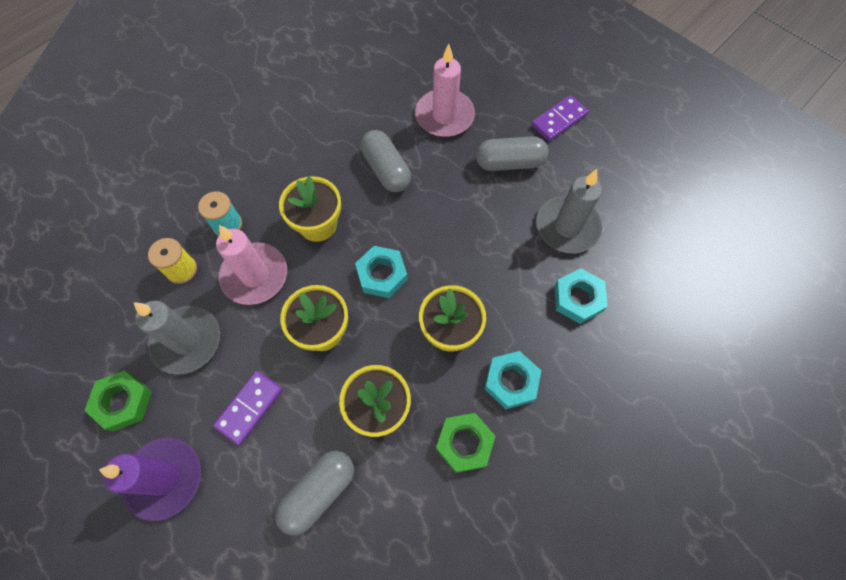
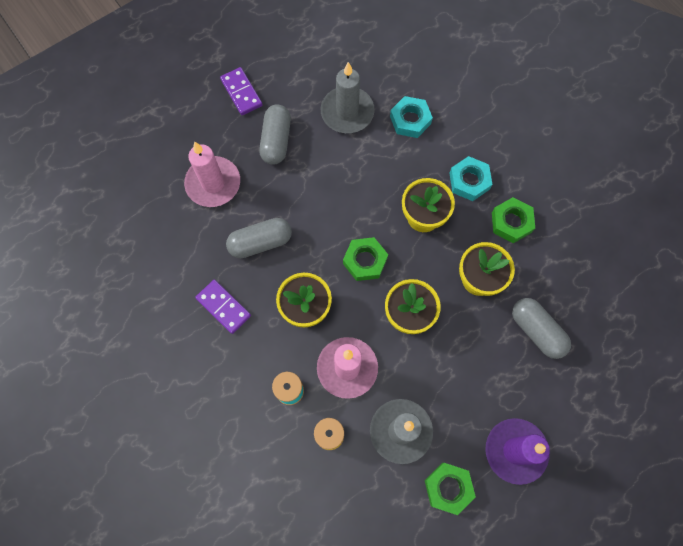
camera: 80 degrees left, 5 degrees up
(249, 408) = (466, 379): purple domino -> purple domino (223, 307)
(382, 275) = (365, 261): turquoise nut -> green nut

